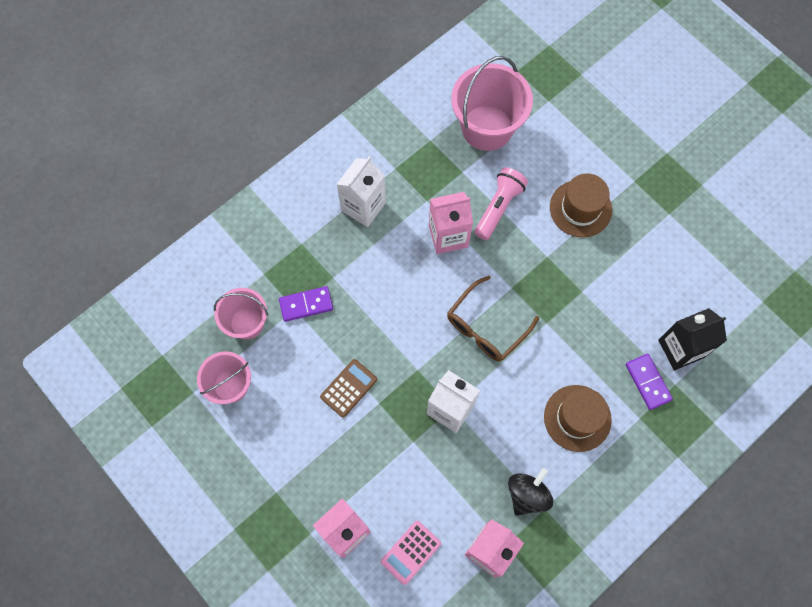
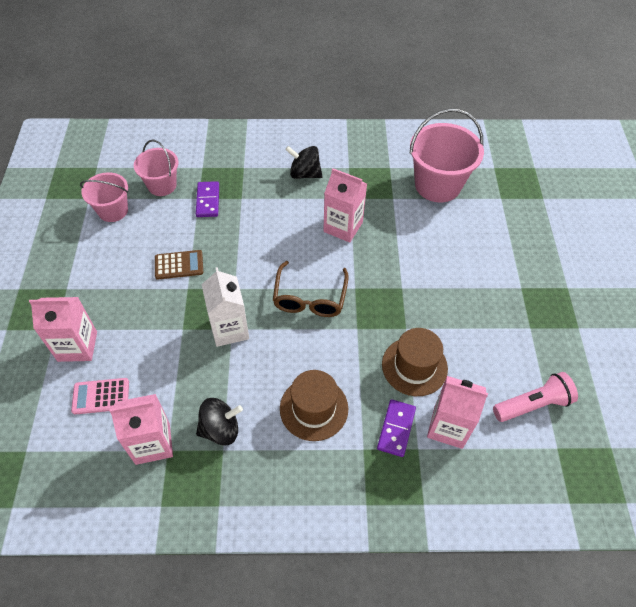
camera: 40 degrees right, 15 degrees down
(306, 305) = (208, 201): purple domino -> purple domino turned 60 degrees clockwise
(363, 206) = (304, 174): white carton -> black spinning top
(486, 327) = (310, 298): brown glasses -> brown glasses turned 75 degrees counterclockwise
(499, 207) = (397, 234): pink flashlight -> pink flashlight (533, 404)
(580, 208) = (459, 276): brown hat -> brown hat (414, 366)
(681, 349) = (448, 427): black carton -> pink carton

